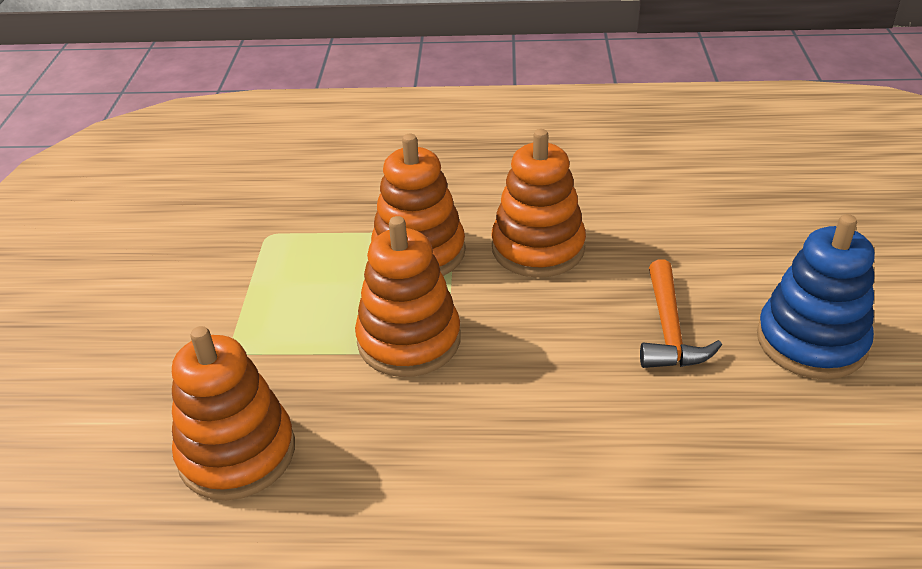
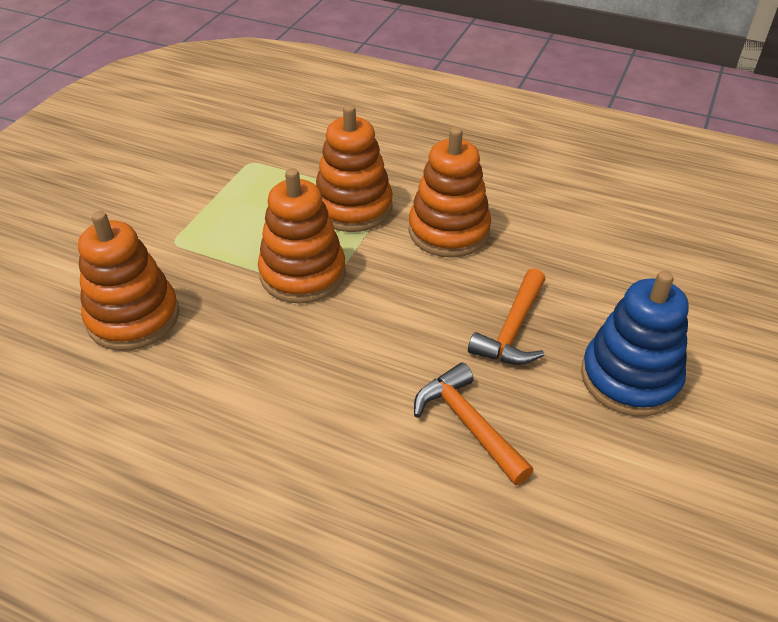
camera: 20 degrees right, 5 degrees up
(688, 442) = (468, 423): none -> orange hammer

